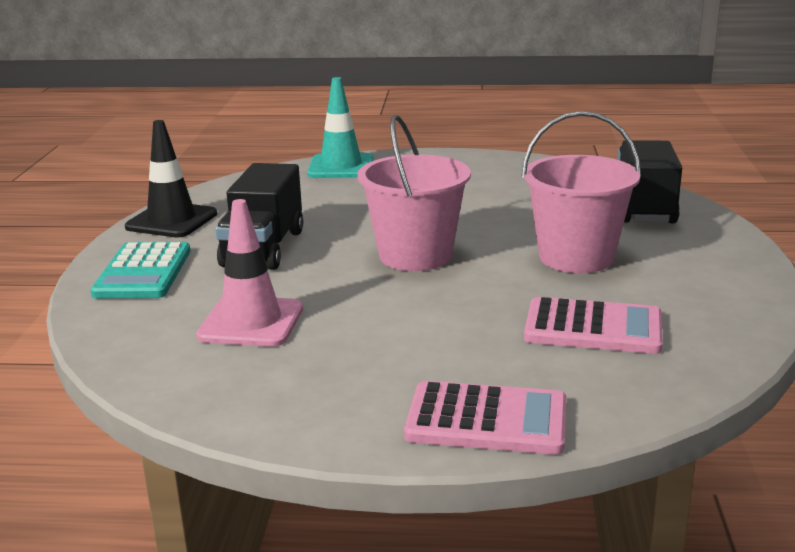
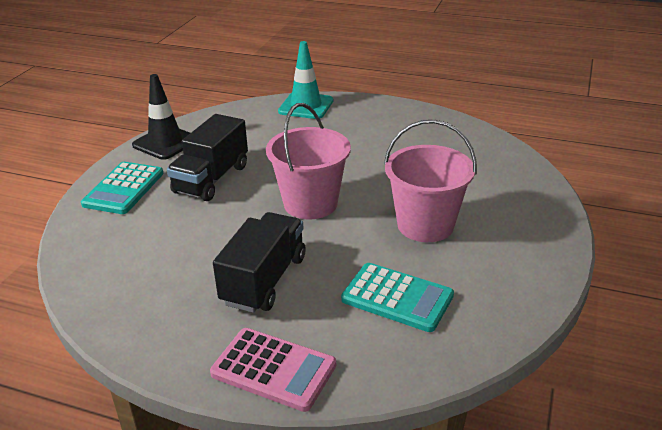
camera: 15 degrees right, 10 degrees up
(251, 322) = (168, 248): pink traffic cone -> none
(593, 328) = (397, 297): pink calculator -> turquoise calculator
(643, 208) = (507, 182): black truck -> black truck (264, 280)

